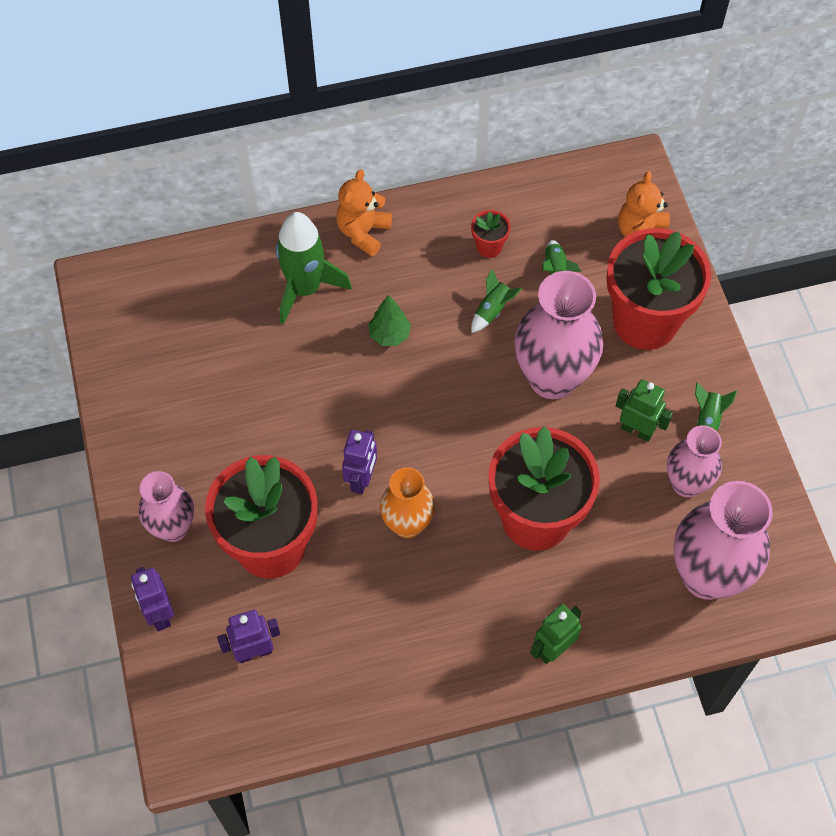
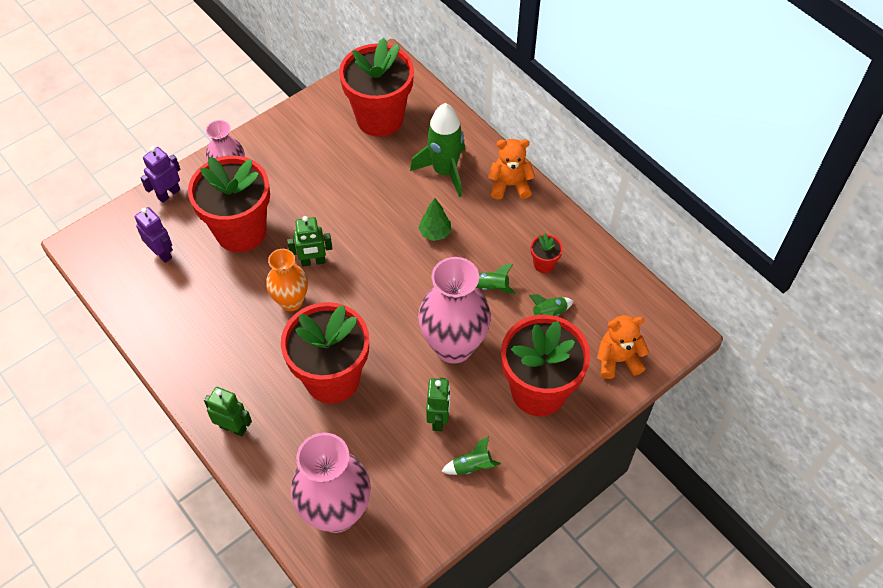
camera: 65 degrees right, 5 degrees down
(182, 324) = (380, 118): none -> red flower pot
(361, 479) = (313, 262): purple robot -> green robot
(686, 484) = (409, 470): pink vase -> none

